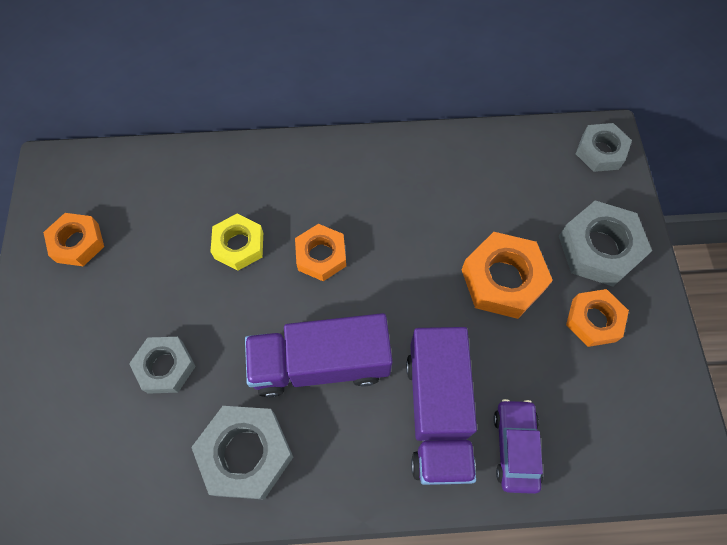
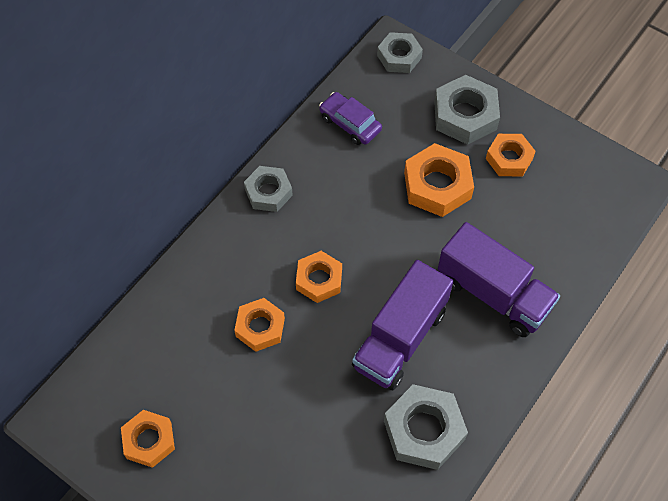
camera: 50 degrees left, 5 degrees down
(165, 367) = (314, 442): grey nut -> grey nut (268, 192)
(239, 245) = (260, 327): yellow nut -> orange nut
(515, 447) = (551, 267): purple car -> purple car (350, 124)

